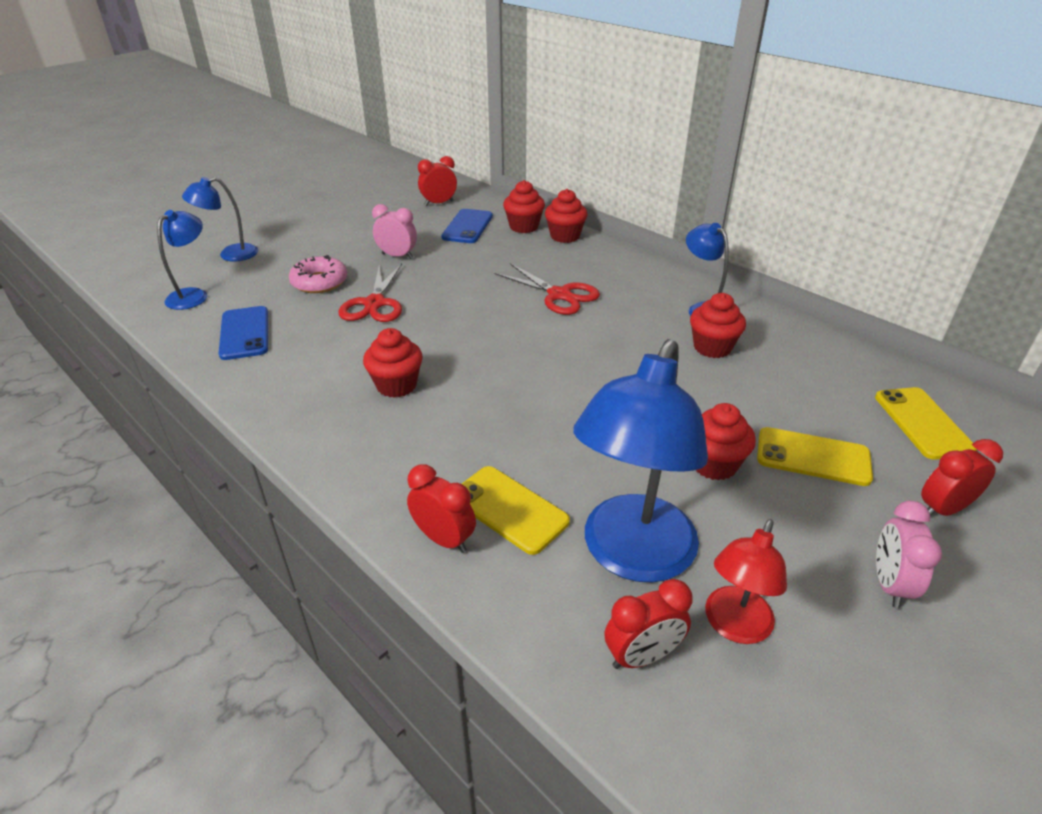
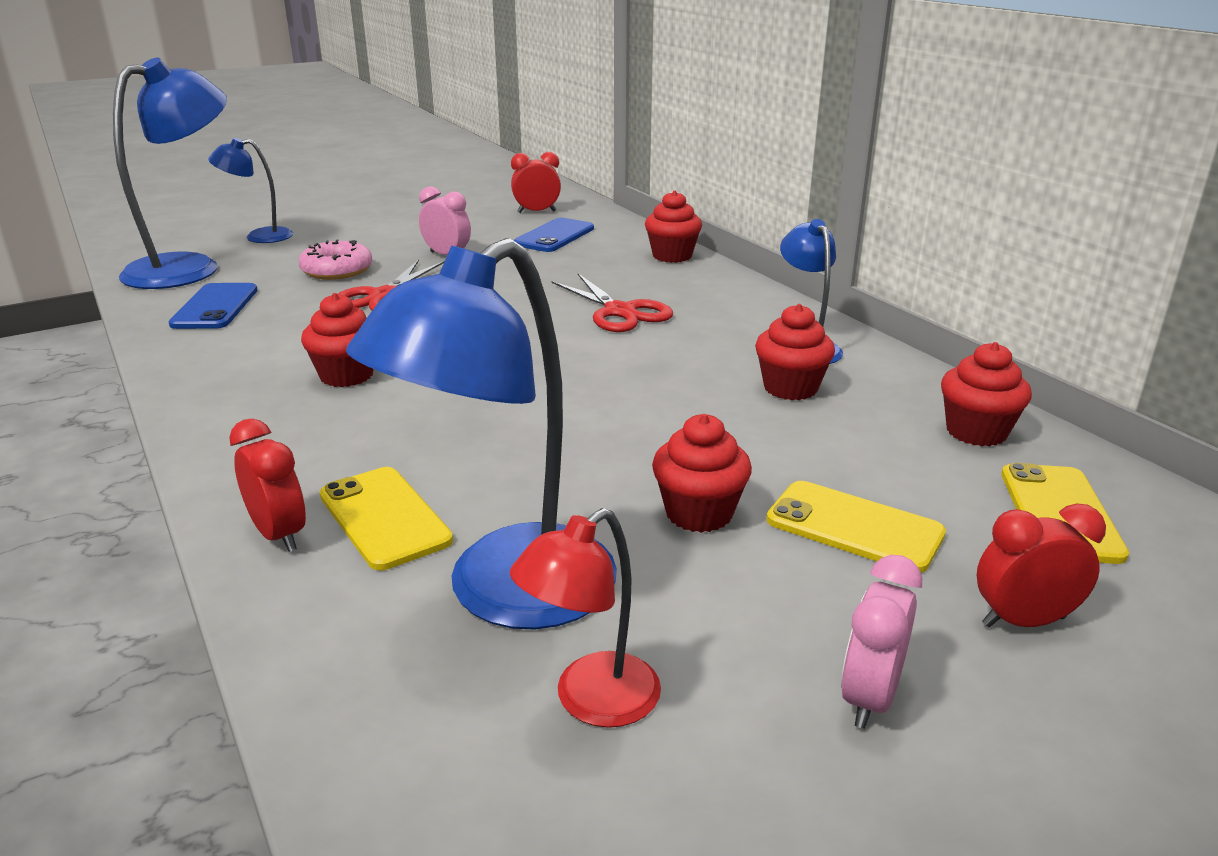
camera: 15 degrees right, 10 degrees down
(193, 295) = (189, 268): blue lamp -> blue lamp, size x1.85
(524, 227) = (625, 242): red cupcake -> red cupcake (976, 432)
(642, 656) = (435, 709): red clock -> none

